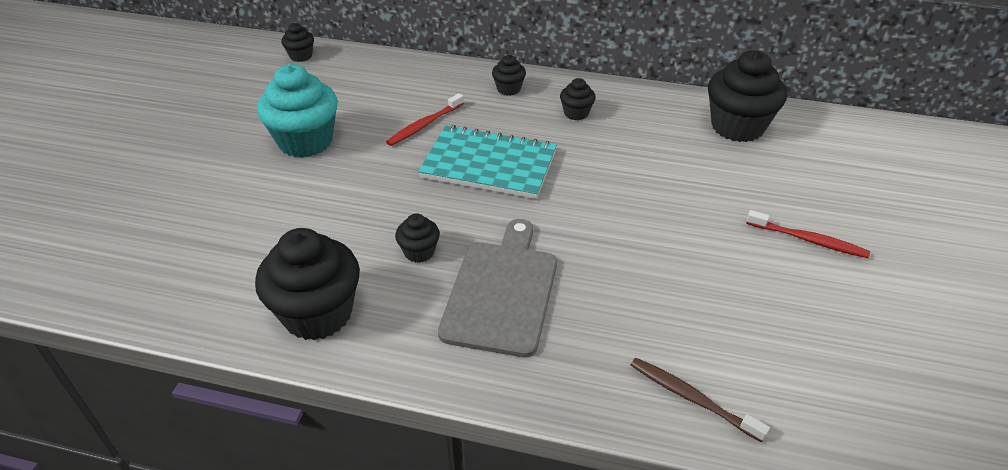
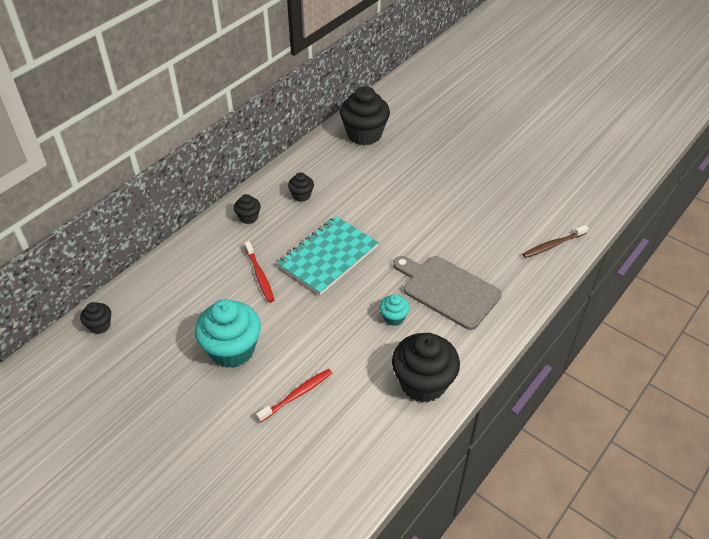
camera: 65 degrees left, 5 degrees up
(419, 252) = (393, 317): black cupcake -> turquoise cupcake
(808, 240) = (471, 155): red toothbrush -> red toothbrush (297, 395)

